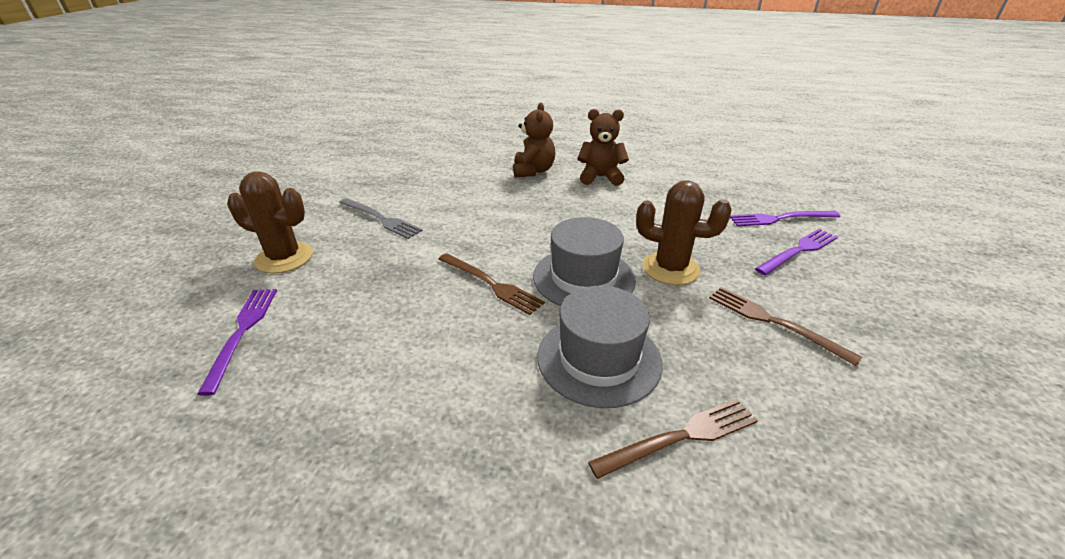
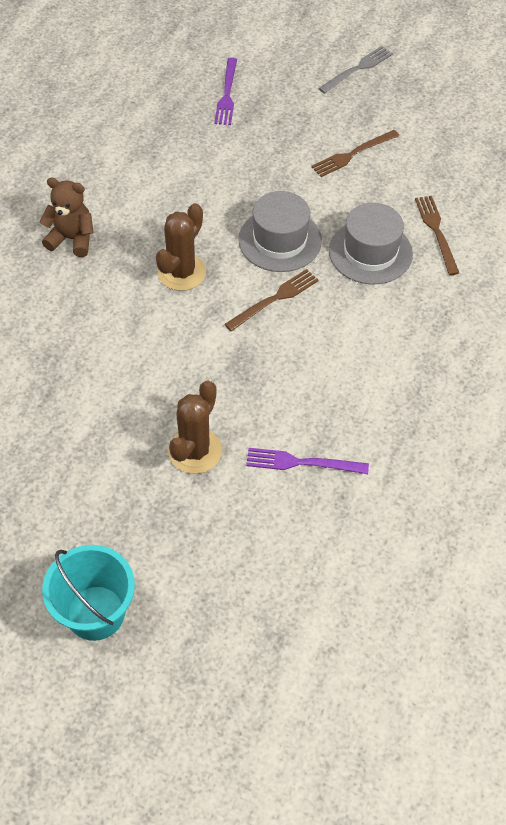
camera: 80 degrees left, 20 degrees up
(129, 231) = (95, 613): none -> turquoise bucket
(380, 219) = (140, 376): grey fork -> grey fork (357, 69)
(600, 177) = (107, 188): brown teddy bear -> none
(670, 268) = (280, 185): brown cactus -> brown cactus (181, 272)
(798, 251) = (276, 105): purple fork -> none

